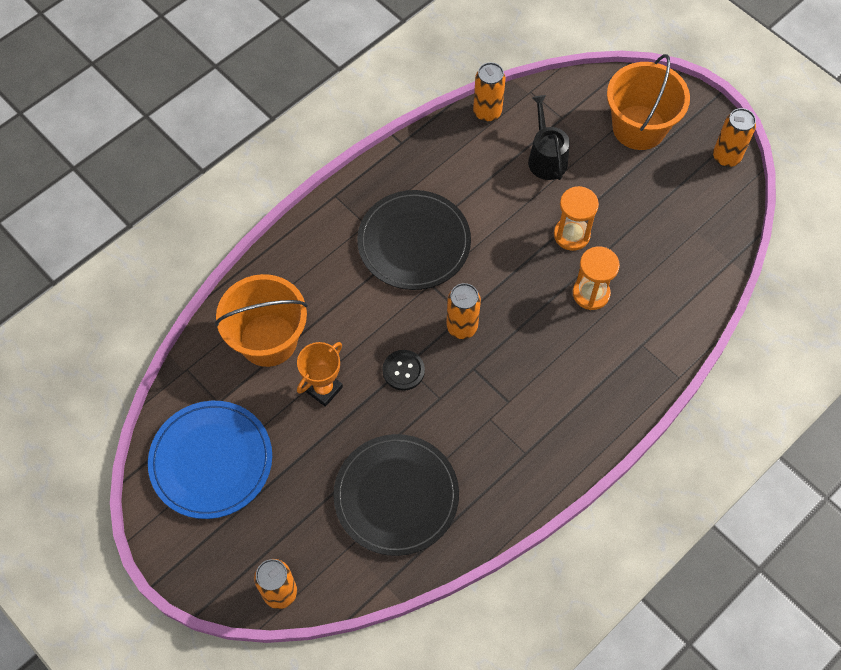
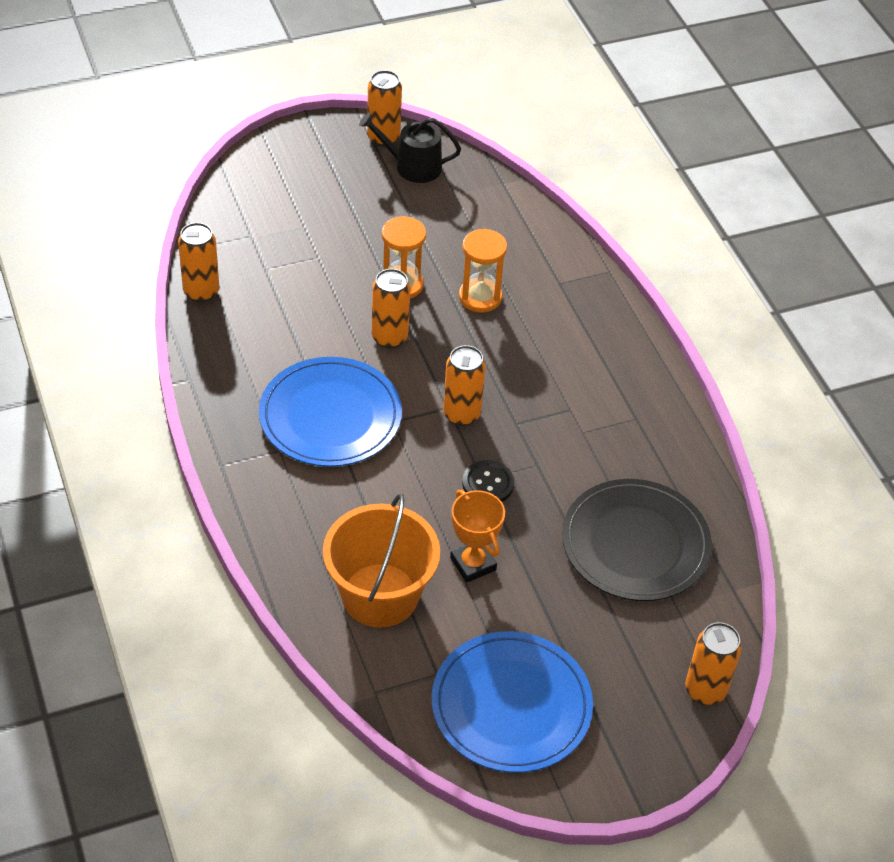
camera: 70 degrees left, 15 degrees down
(414, 242) = (330, 416): black plate -> blue plate
(512, 249) = (389, 337): none -> orange can
(546, 158) = (293, 267): black watering can -> black watering can (412, 166)
(639, 127) = (305, 184): orange bucket -> none

